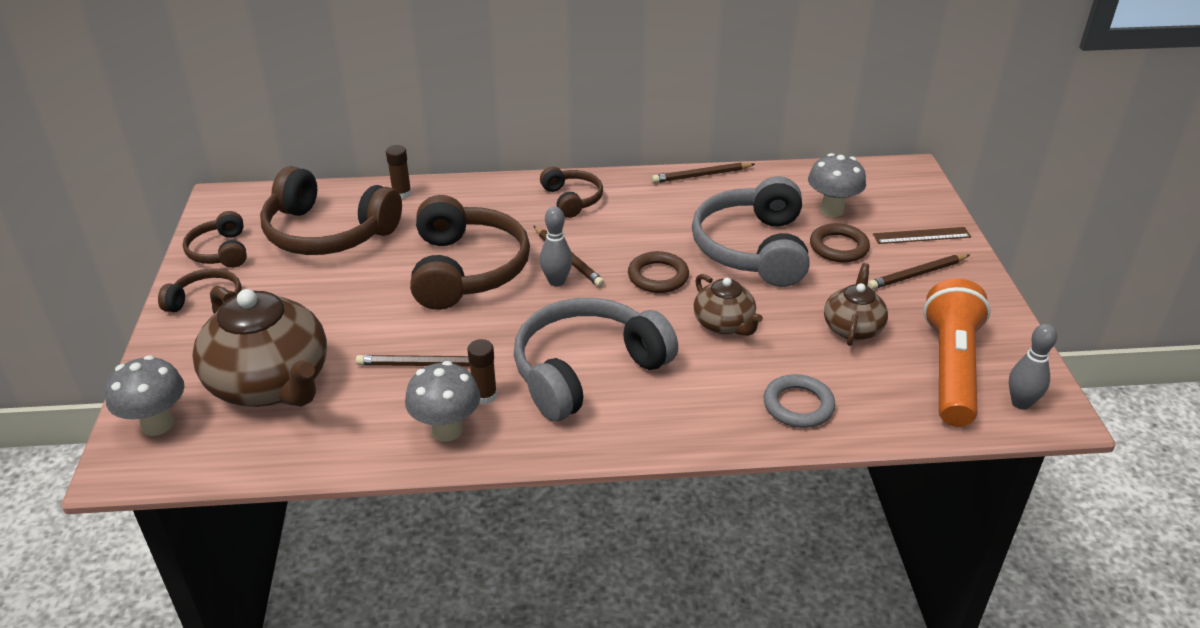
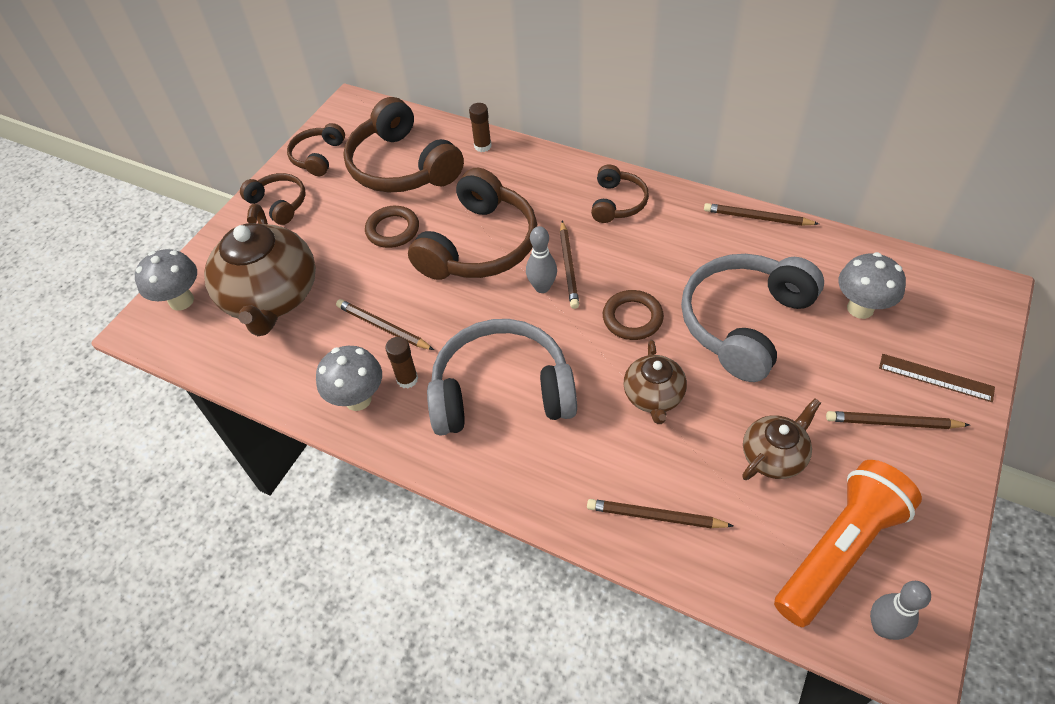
camera: 35 degrees right, 15 degrees up
(798, 405) = (655, 516): grey ring -> brown pencil
(838, 247) = (833, 355): brown ring -> brown ring (392, 230)

